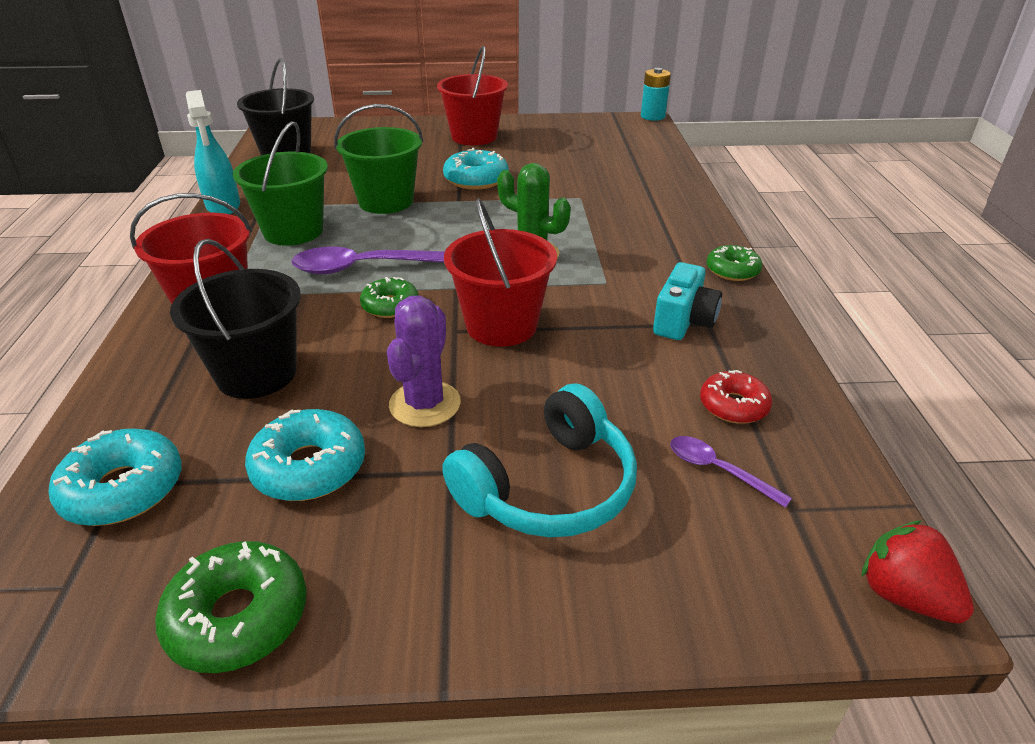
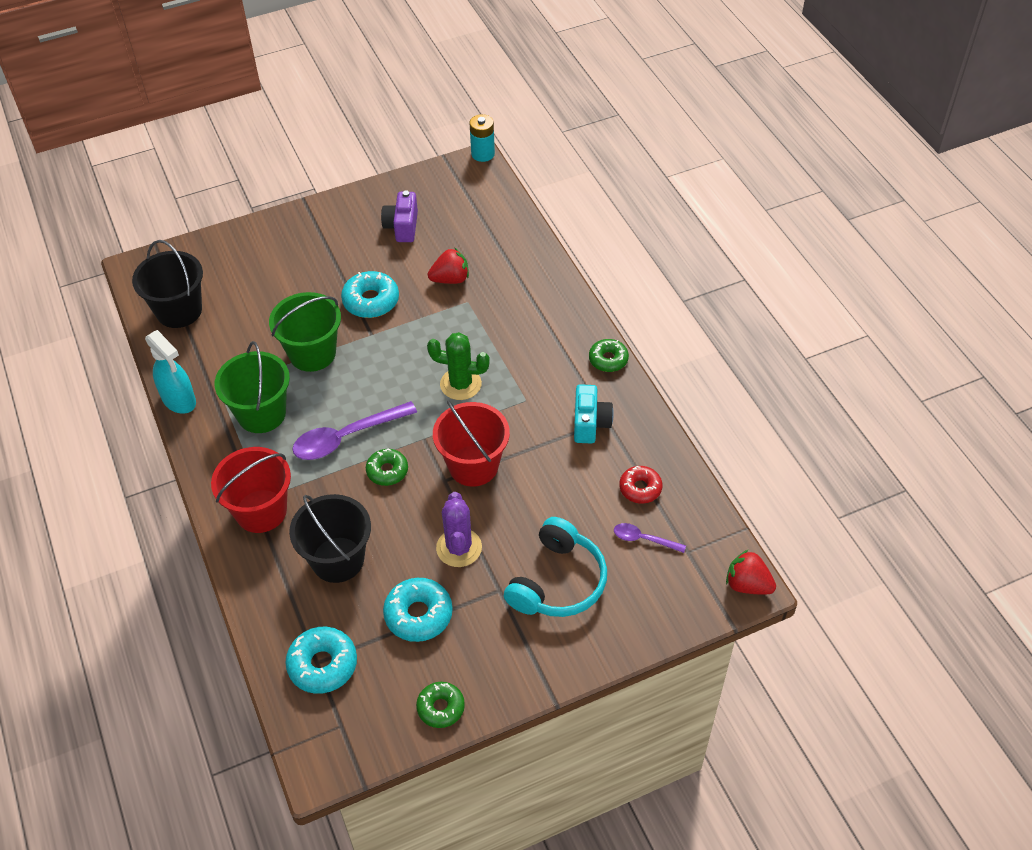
camera: 20 degrees left, 15 degrees up
(238, 617) = (440, 708): green donut -> green donut, size x0.67
(474, 137) = (335, 234): red bucket -> none
(543, 142) = (402, 227): none -> purple camera
(571, 180) = (450, 279): none -> red strawberry

